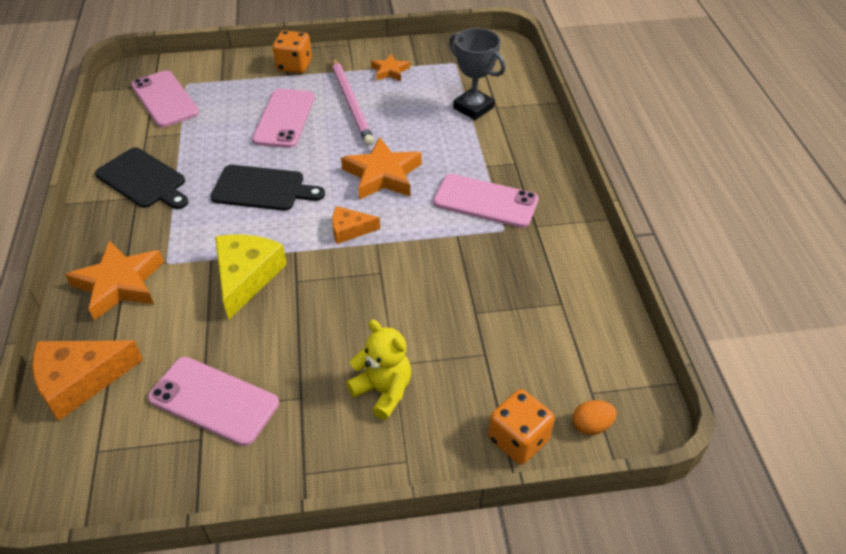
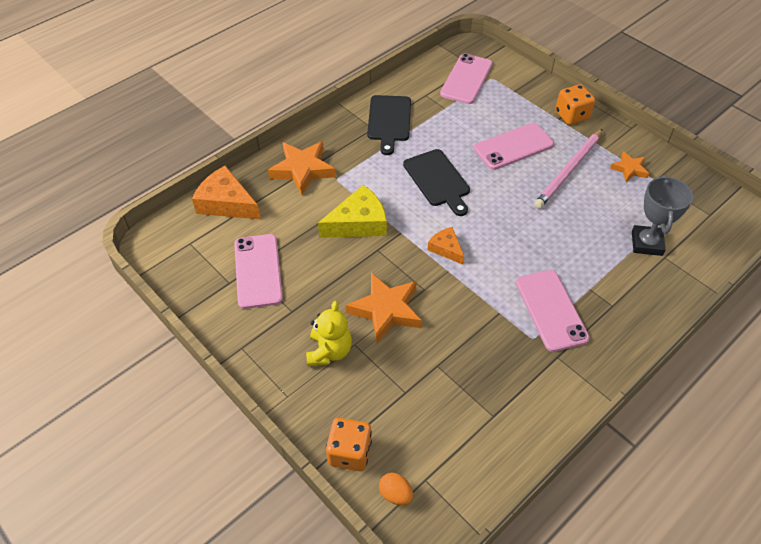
camera: 55 degrees right, 5 degrees up
(382, 175) = (515, 233): orange star -> orange star (386, 310)

